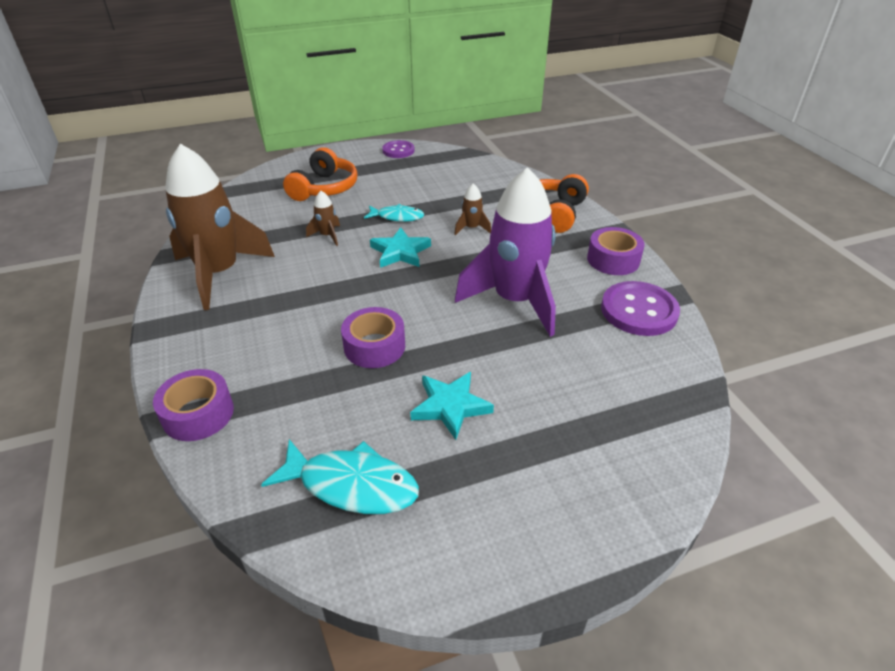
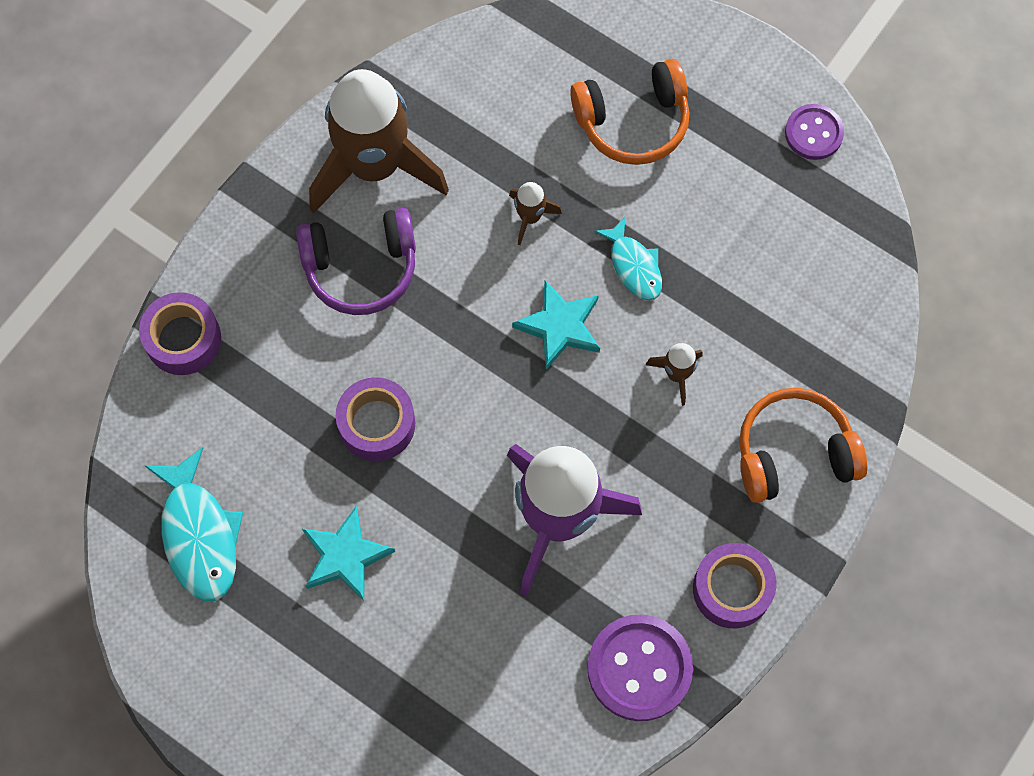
camera: 55 degrees right, 30 degrees up
(269, 306) = (361, 268): none -> purple headphones

